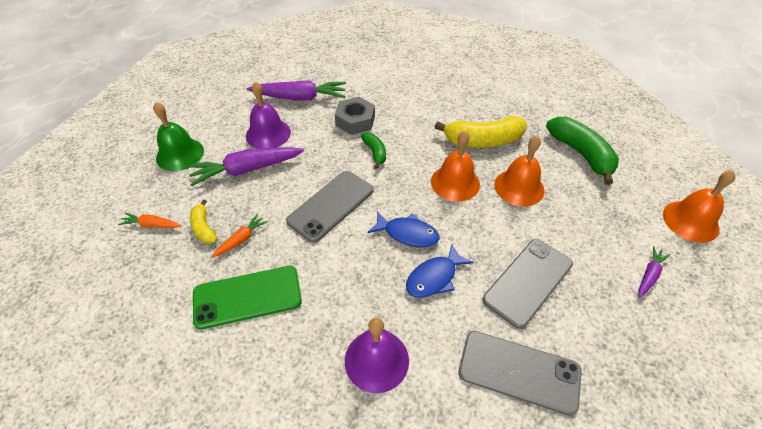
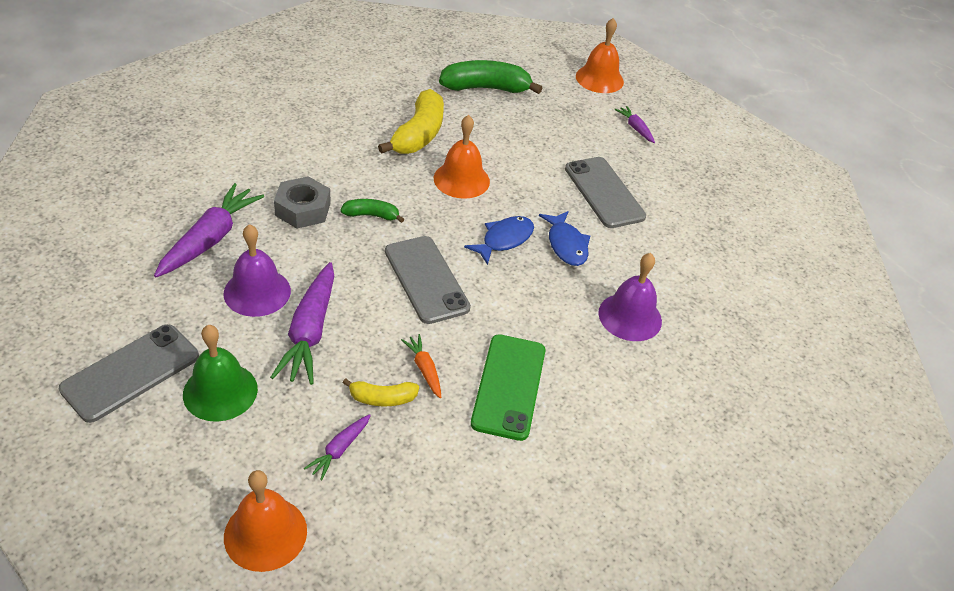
camera: 70 degrees left, 5 degrees down
(152, 225) = (339, 450): orange carrot -> purple carrot
(519, 187) = (498, 144): orange bell -> orange bell (265, 533)
(519, 371) = (680, 239): grey phone -> grey phone (131, 372)

